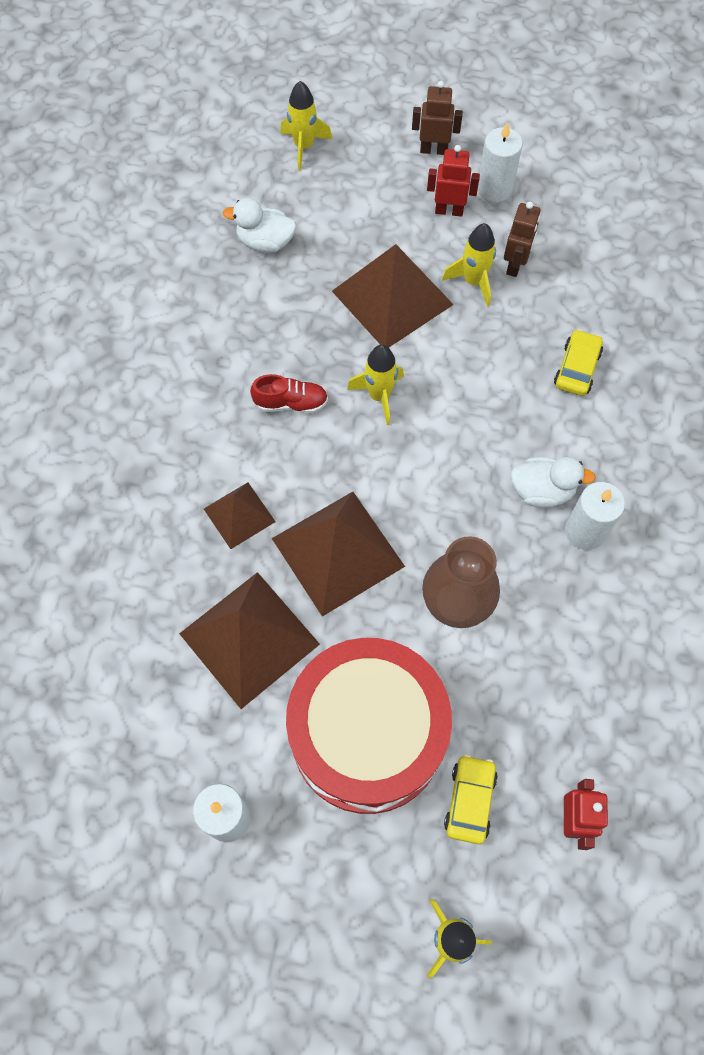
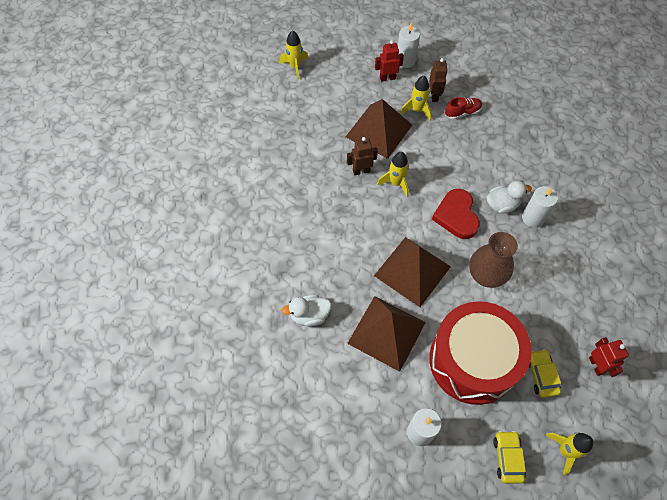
camera: 20 degrees left, 5 degrees down
(239, 515) = (350, 269): brown pyramid -> none
(265, 242) = (297, 122): white duck -> white duck (309, 315)
(291, 403) = (351, 201): red shoe -> red shoe (462, 112)
(433, 150) = (365, 49): brown robot -> brown robot (361, 171)
(455, 484) = (456, 216): none -> red heart
(576, 368) = (490, 138): yellow car -> yellow car (507, 458)

